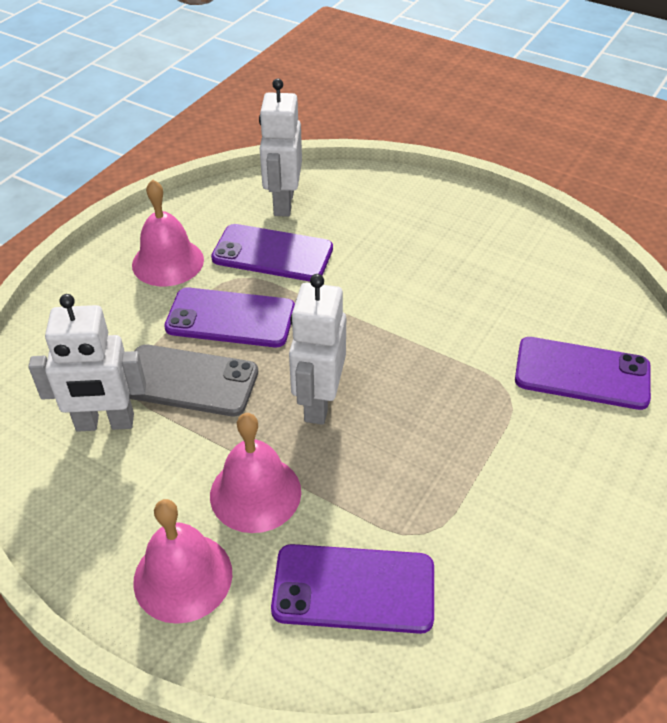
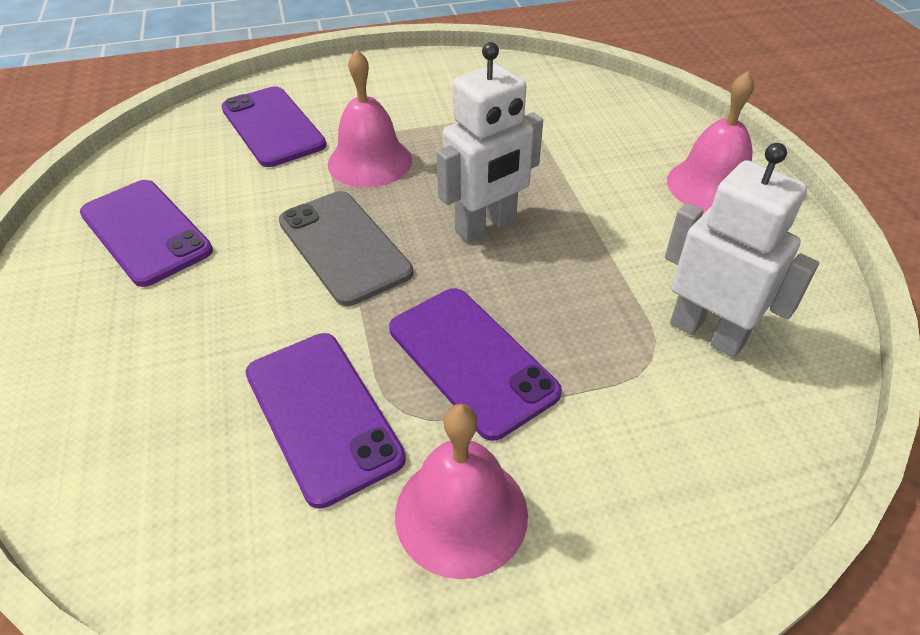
camera: 135 degrees left, 0 degrees up
(188, 381) = (585, 320): grey phone -> grey phone (344, 247)
(255, 493) = (609, 199): pink bell -> pink bell (370, 161)
(283, 203) = (193, 497): white robot -> none
(353, 589) = (595, 122): purple phone -> purple phone (145, 232)

